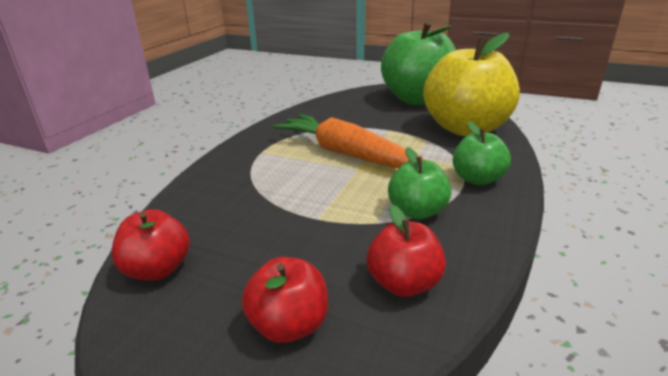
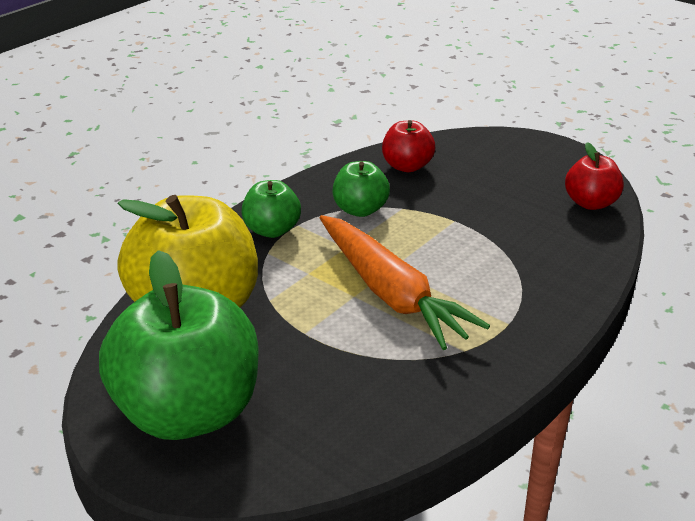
camera: 165 degrees left, 5 degrees up
(289, 325) = (490, 160): red apple -> none

